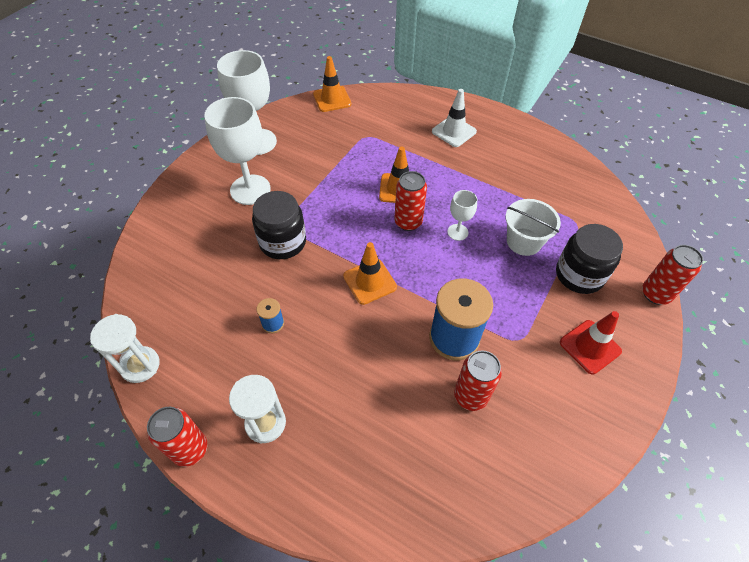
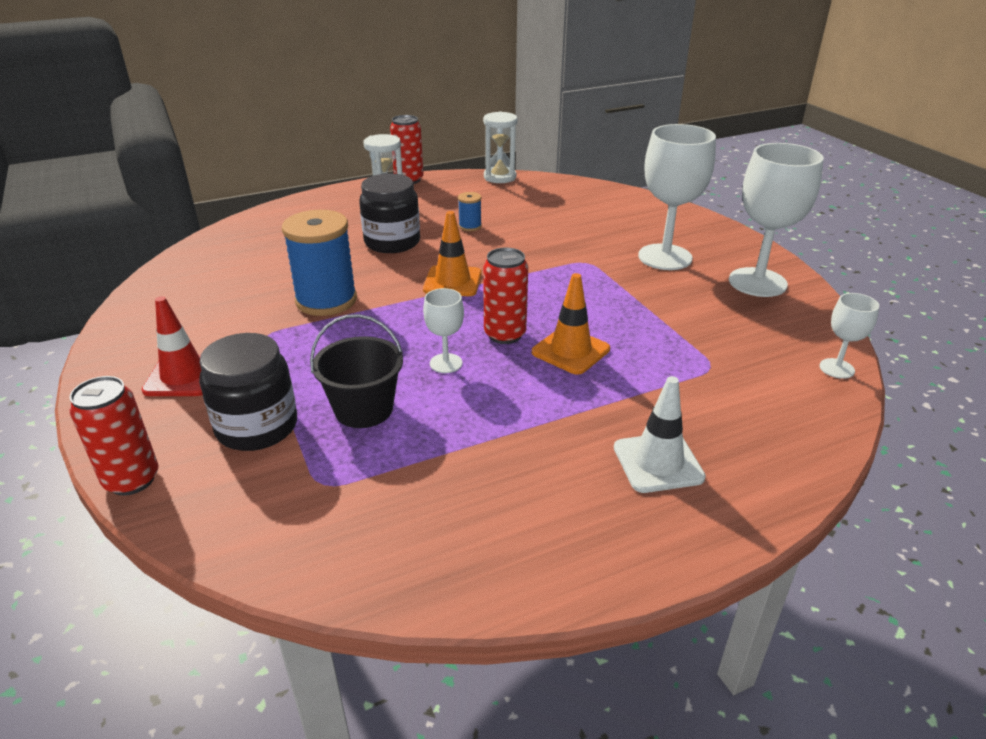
camera: 125 degrees right, 20 degrees down
(283, 242) = (562, 254): black jar -> black jar (392, 242)
(332, 99) = (836, 368): orange traffic cone -> white goblet
(470, 396) = (266, 285): red can -> none
(523, 242) = (364, 409): white bucket -> black bucket

